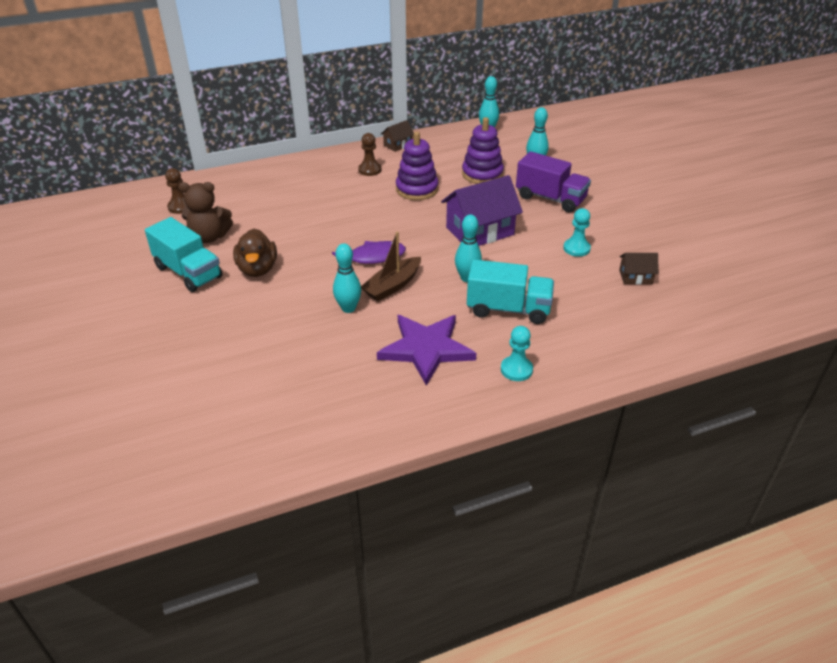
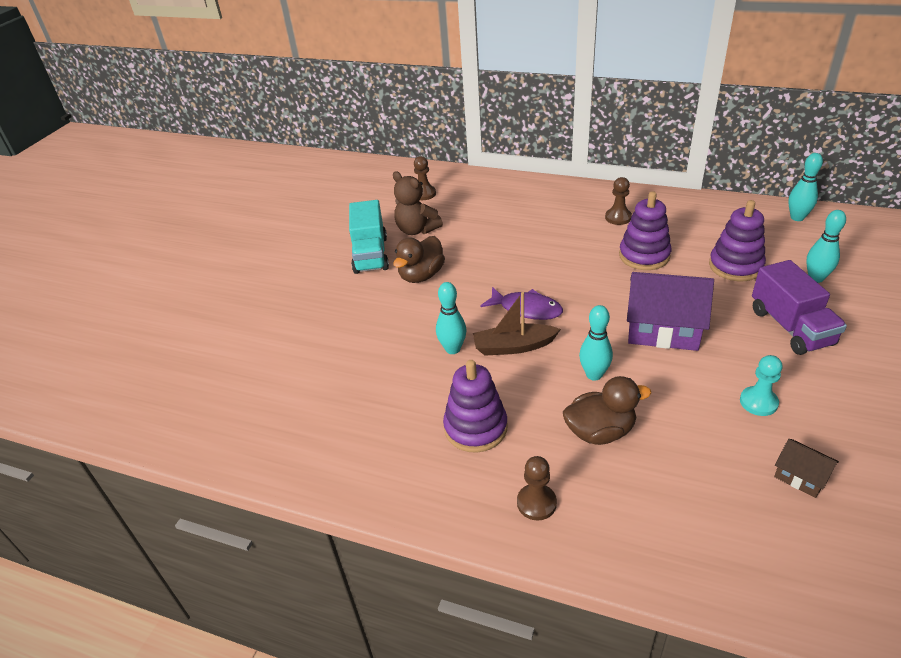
camera: 45 degrees right, 0 degrees up
(397, 145) = (674, 201): brown house -> none
(426, 349) = (475, 428): purple star -> purple stacking toy
(508, 309) = (600, 431): turquoise truck -> brown duck
(516, 369) = (536, 503): turquoise pawn -> brown pawn

